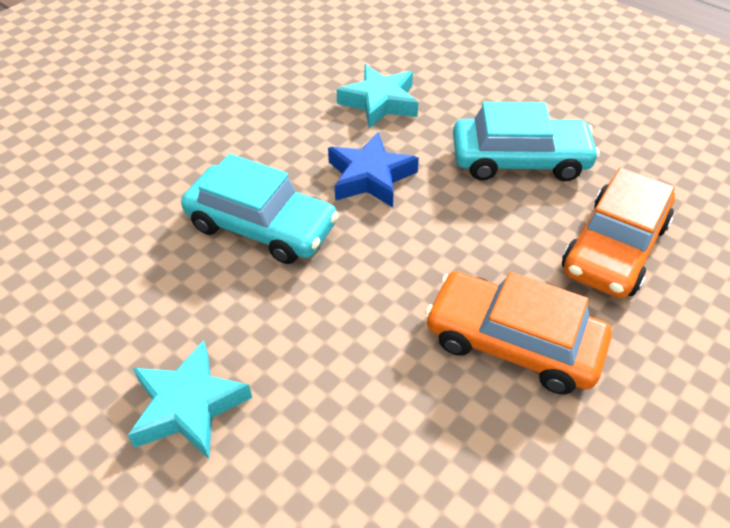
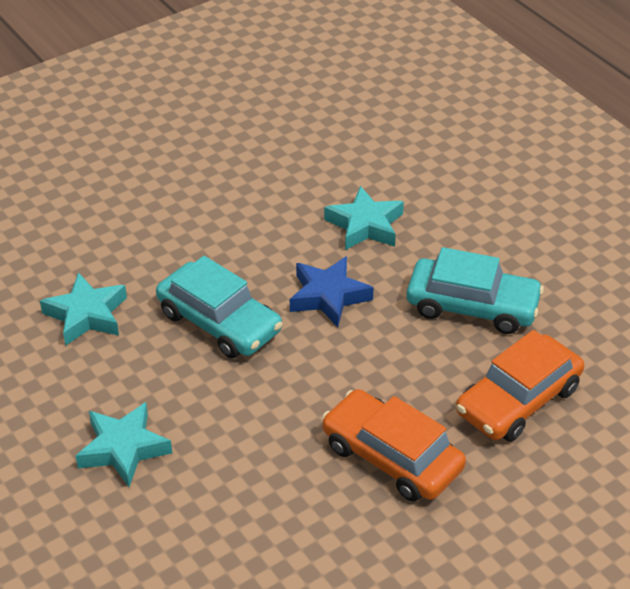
camera: 15 degrees right, 5 degrees down
(105, 247) = (86, 315): none -> turquoise star

